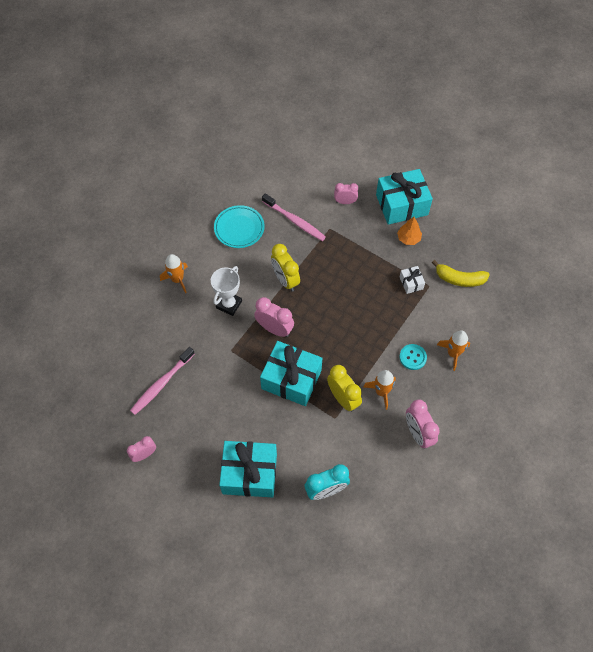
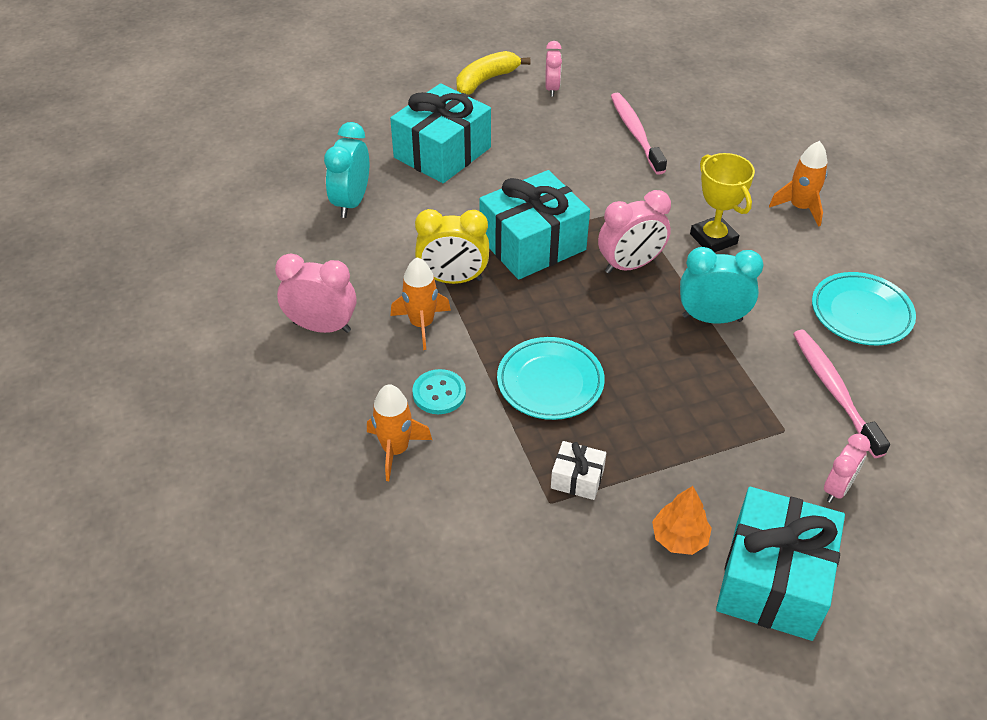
camera: 125 degrees right, 15 degrees down
(229, 304) = (713, 239): white trophy -> yellow trophy
(285, 280) = (712, 318): yellow clock -> turquoise clock
(295, 221) = (834, 390): pink toothbrush -> pink toothbrush turned 90 degrees clockwise
(372, 320) = (550, 382): none -> turquoise plate
(459, 279) = (525, 560): yellow banana -> yellow banana (486, 80)

